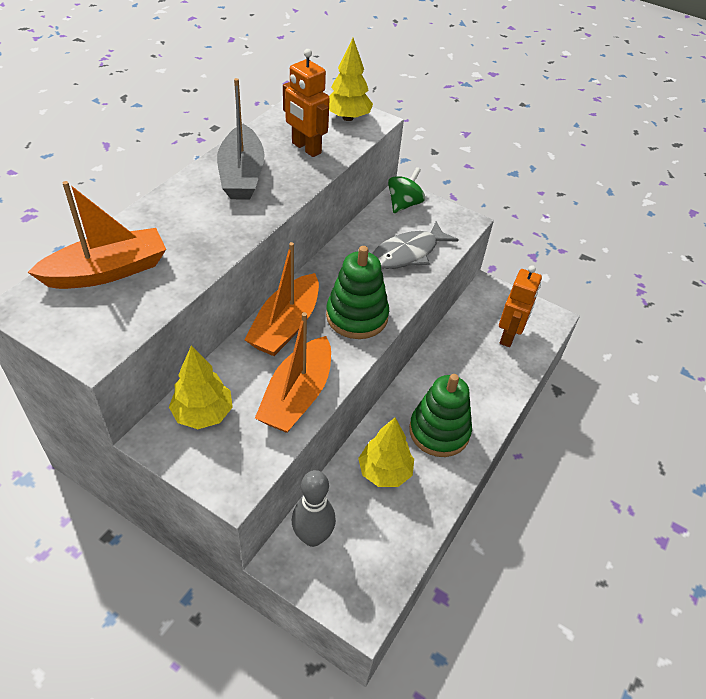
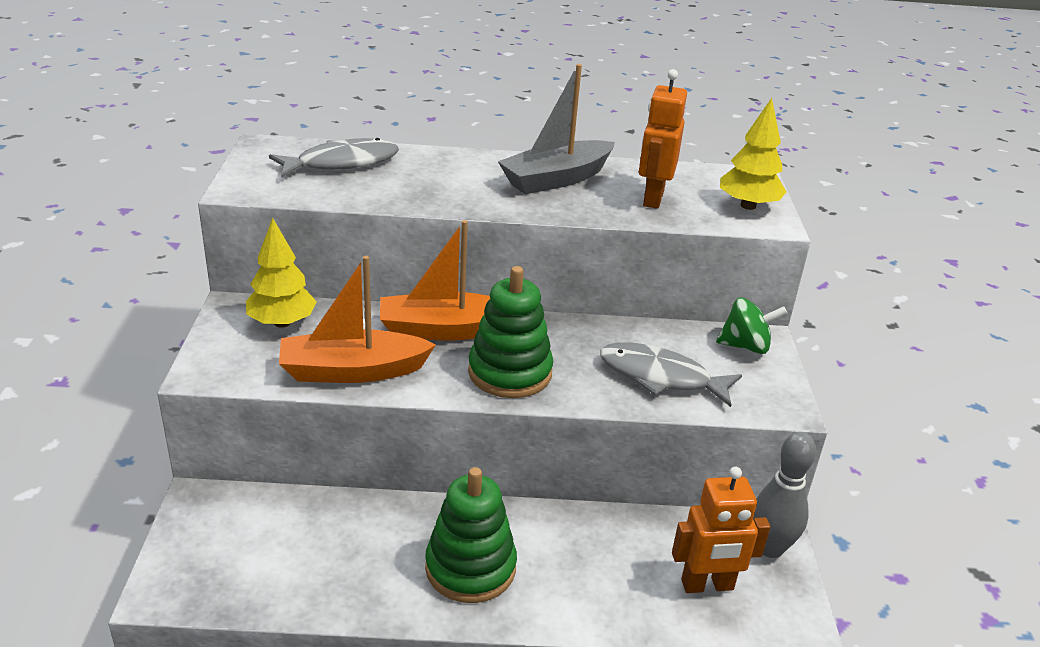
camera: 60 degrees right, 15 degrees down
(107, 271) = (342, 163): orange boat -> grey fish
(312, 537) = (241, 511): grey bowling pin -> grey bowling pin (770, 548)
(384, 472) = (369, 538): yellow tree -> none

